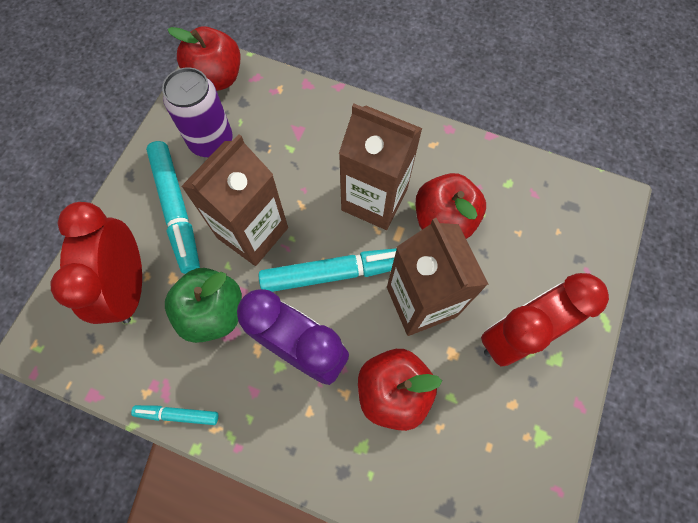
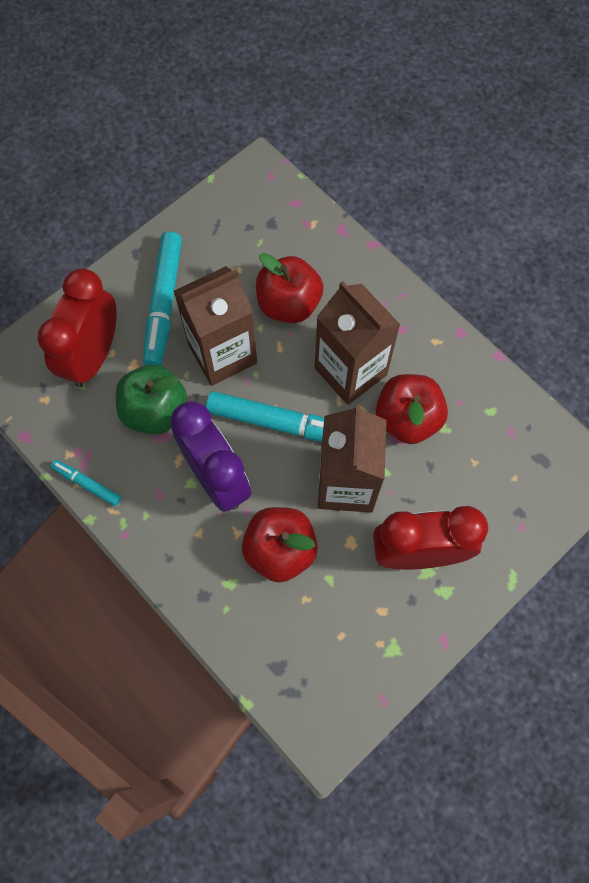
camera: 25 degrees right, 0 degrees up
(211, 142) = (224, 251): purple can -> none
(216, 78) = (257, 189): red apple -> red apple (288, 304)

